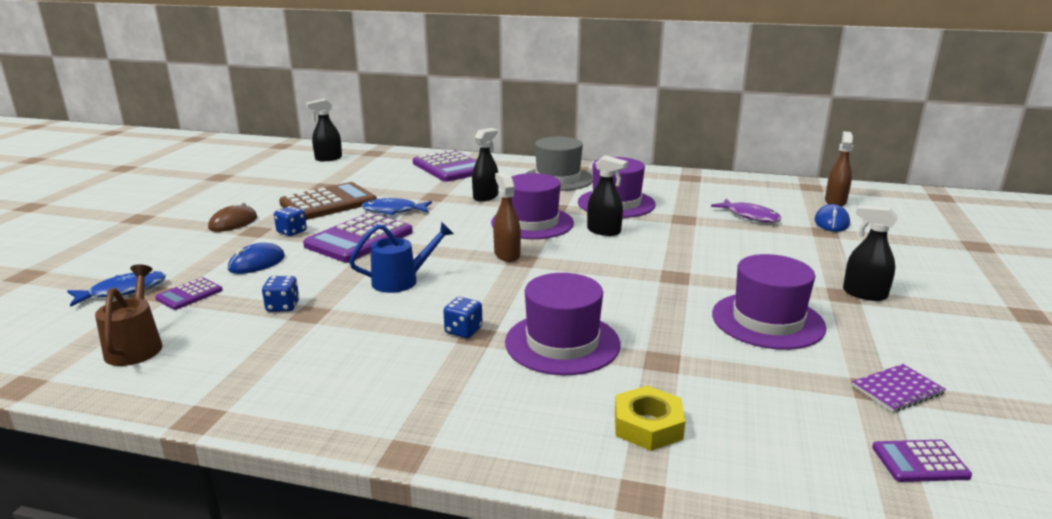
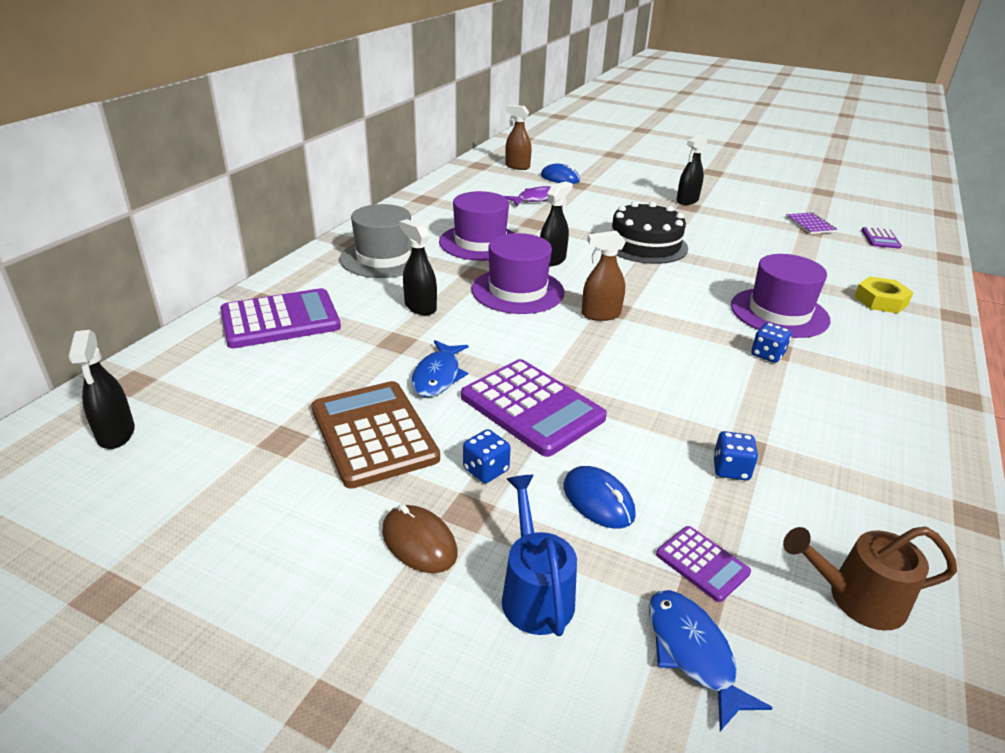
camera: 80 degrees left, 10 degrees up
(402, 280) = (660, 381): blue watering can -> blue watering can (534, 591)
(684, 270) = (645, 245): none -> black cake
(767, 321) = (730, 236): purple hat -> none

